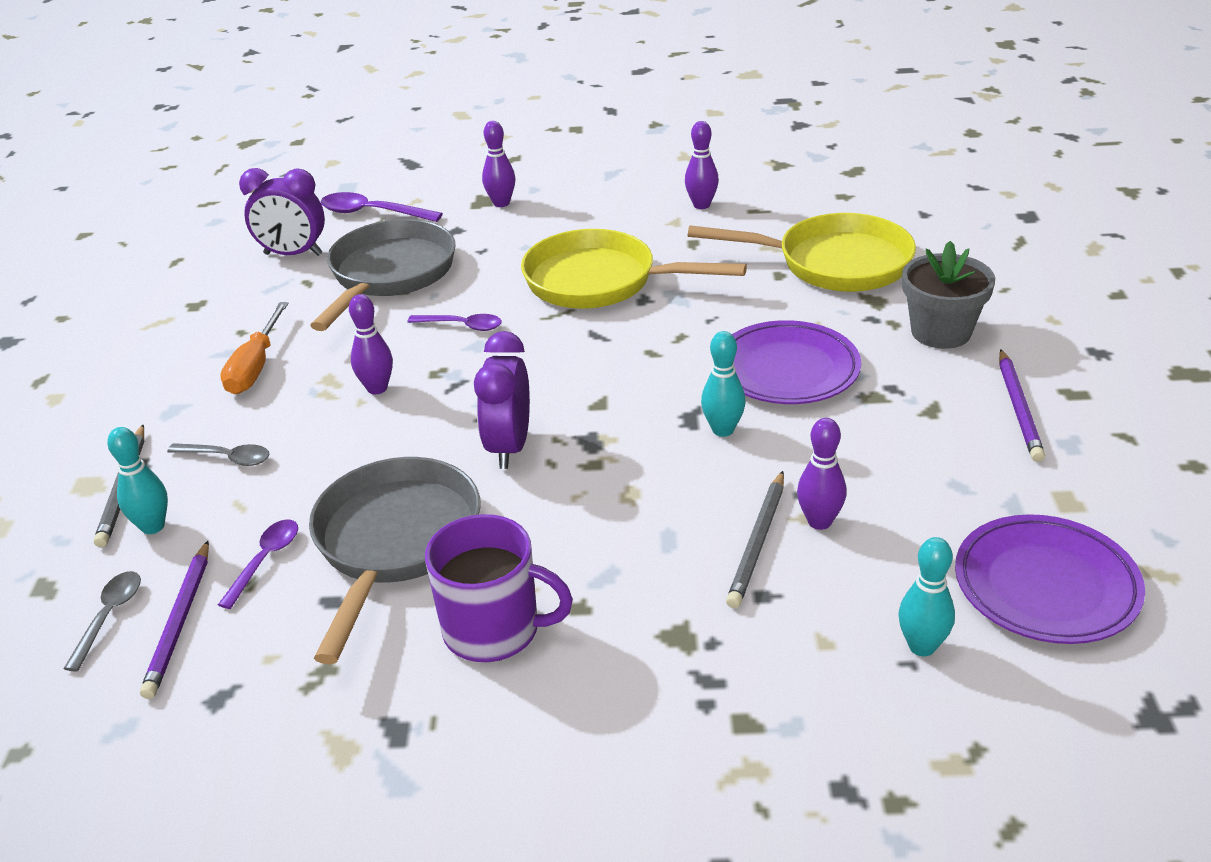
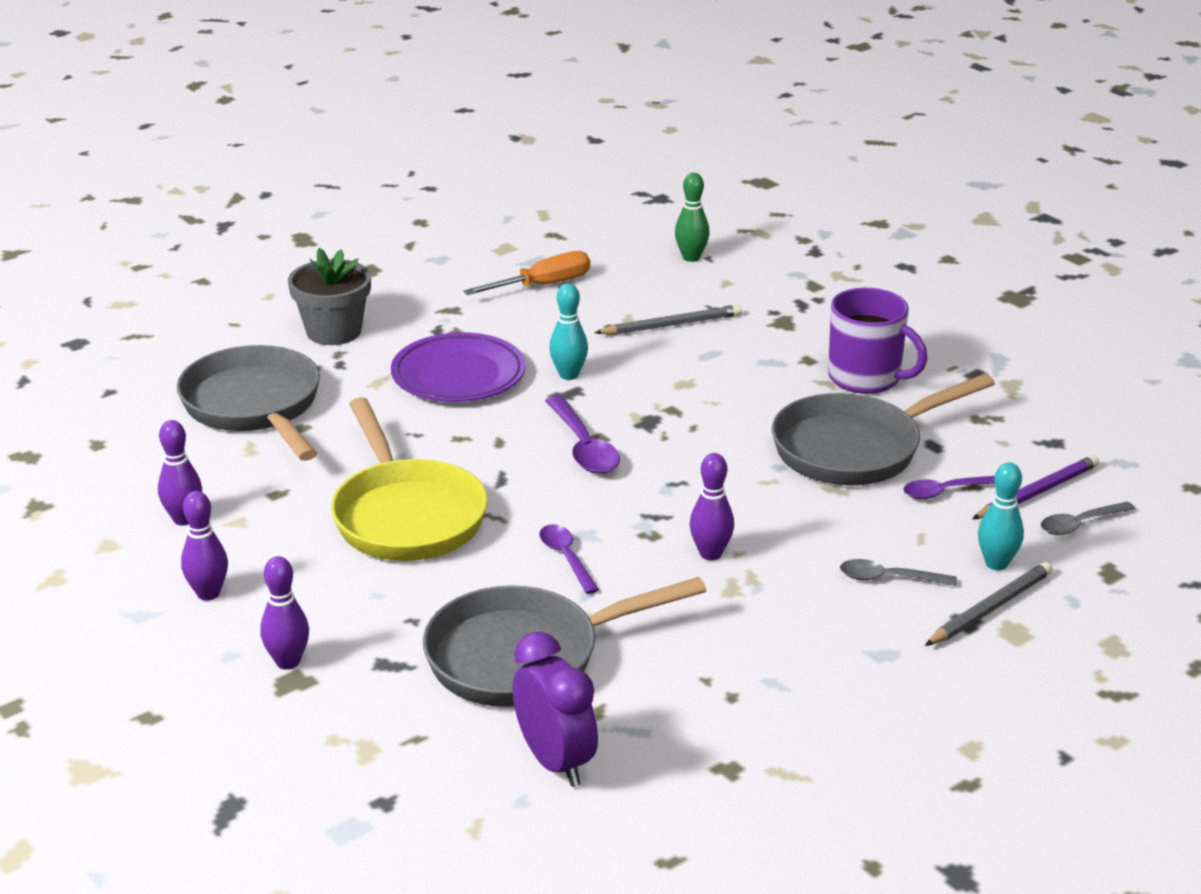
camera: 130 degrees left, 5 degrees down
(227, 458) = (889, 578): grey spoon -> grey spoon turned 60 degrees counterclockwise
(255, 367) = (769, 645): orange screwdriver -> orange screwdriver (543, 285)
(372, 213) = (399, 757): purple spoon -> purple spoon (583, 446)
(494, 630) = (866, 378): purple mug -> purple mug turned 150 degrees clockwise
(509, 447) = (699, 451): purple clock -> none
(819, 521) = (625, 312): purple bowling pin -> purple bowling pin (208, 593)
(834, 263) = (255, 407): yellow pan -> grey pan
(922, 646) = (691, 257): turquoise bowling pin -> green bowling pin
(1018, 408) = (414, 282): purple pencil -> none
(1046, 586) = (595, 238): purple plate -> none

